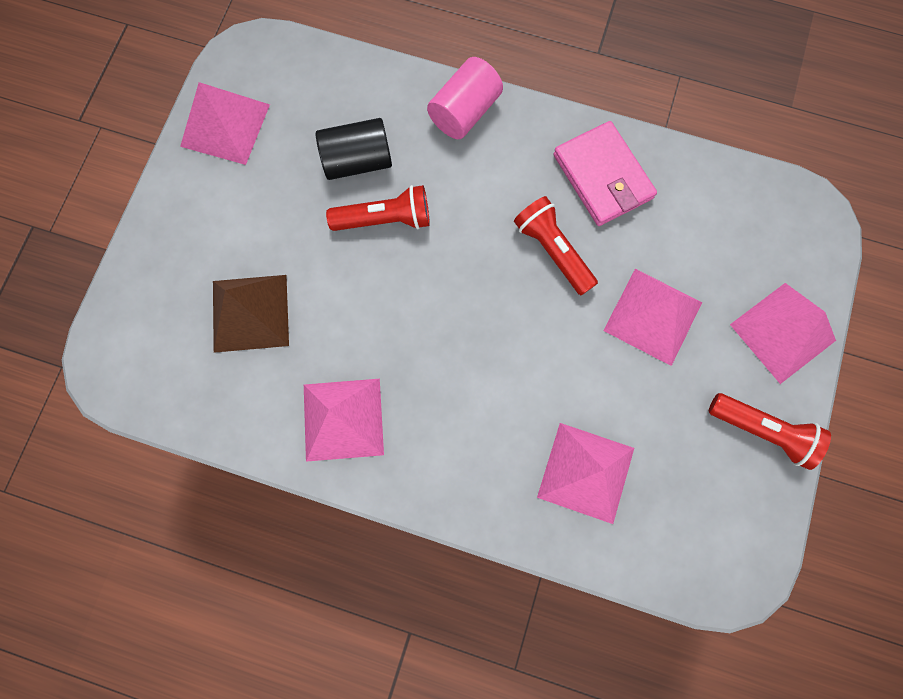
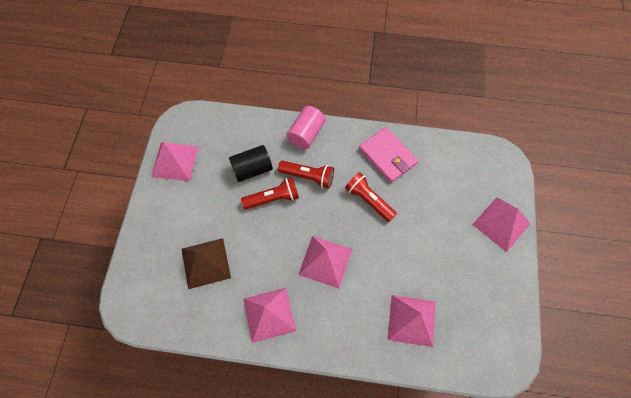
camera: 10 degrees left, 10 degrees down
(652, 316) = (430, 227): pink pyramid -> pink pyramid (325, 261)
(762, 430) = (503, 279): red flashlight -> red flashlight (308, 177)

